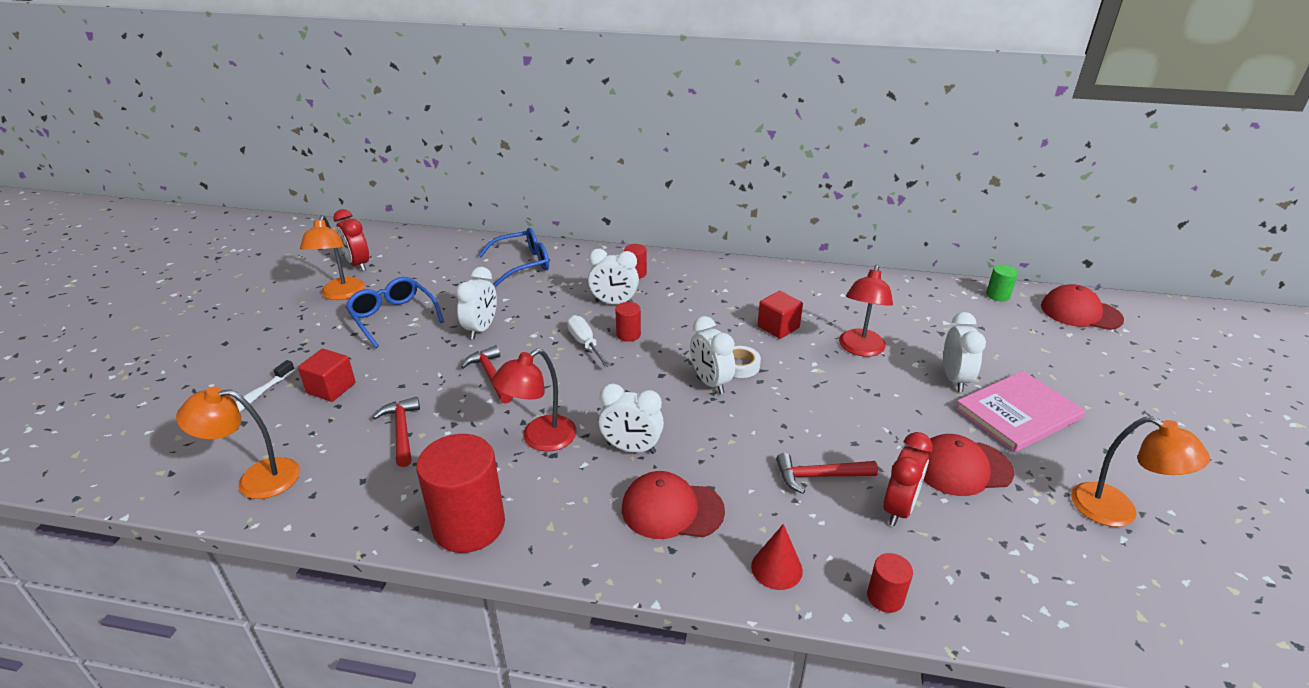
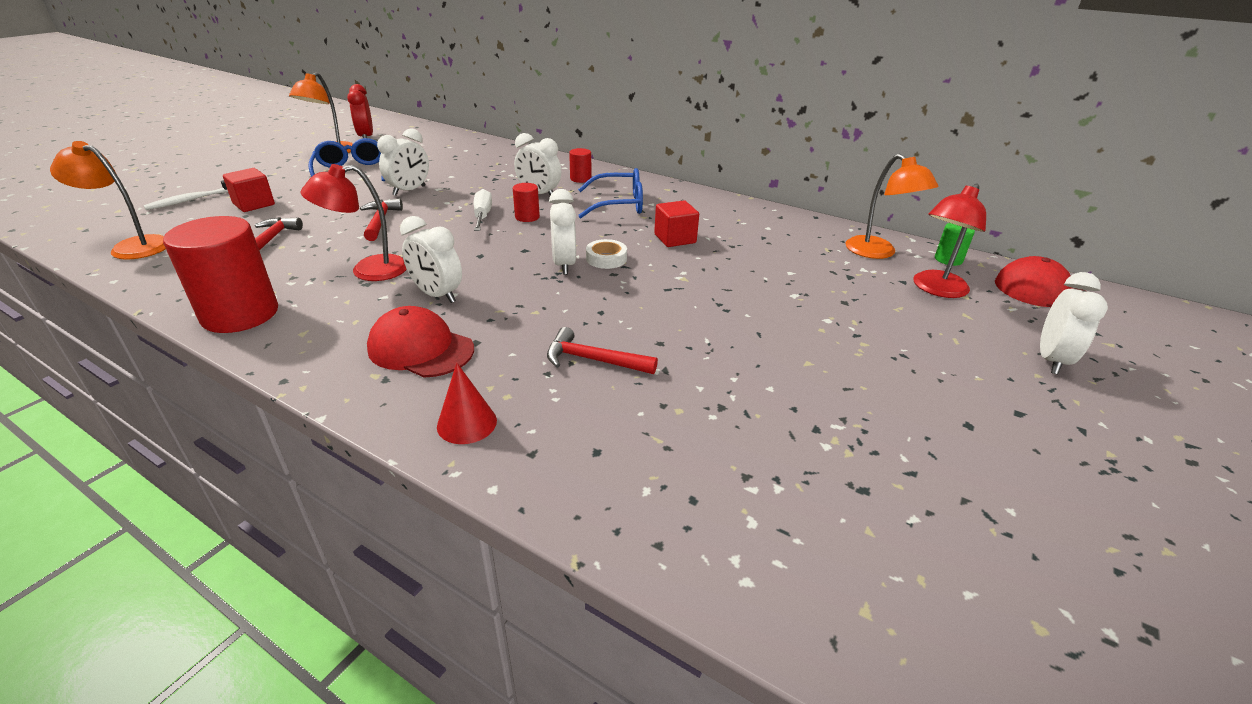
camera: 20 degrees right, 0 degrees up
(523, 264) = (491, 157): blue glasses -> blue glasses (619, 204)
(860, 349) = (744, 271): red lamp -> red lamp (936, 289)
(885, 597) = (553, 484): red cylinder -> none
(899, 508) = (651, 409): red clock -> none
(954, 379) = (828, 316): white clock -> white clock (1051, 360)
(962, 468) = (762, 393): red cap -> none
(1017, 413) = (878, 362): pink book -> none
(1117, 511) = (929, 488): orange lamp -> orange lamp (878, 252)

